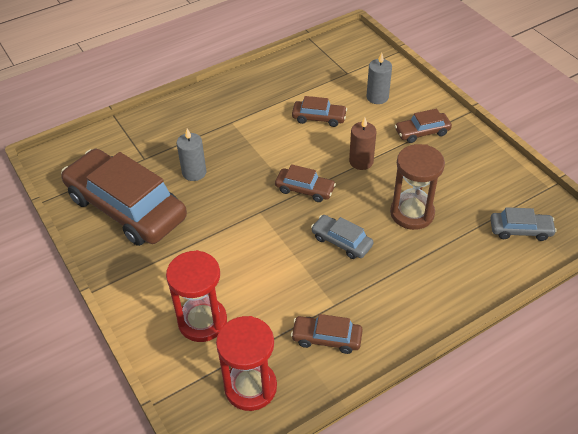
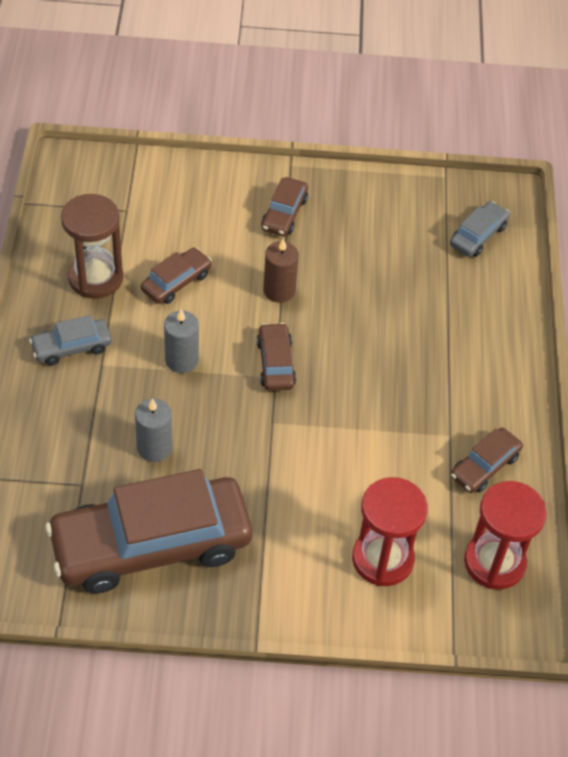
camera: 60 degrees left, 5 degrees up
(305, 189) = (276, 363): brown car -> brown car turned 60 degrees counterclockwise
(341, 241) = (375, 378): grey car -> grey car (71, 347)
(377, 97) = (194, 212): grey candle -> grey candle (181, 360)
(412, 213) = (387, 298): brown hourglass -> brown hourglass (95, 278)

